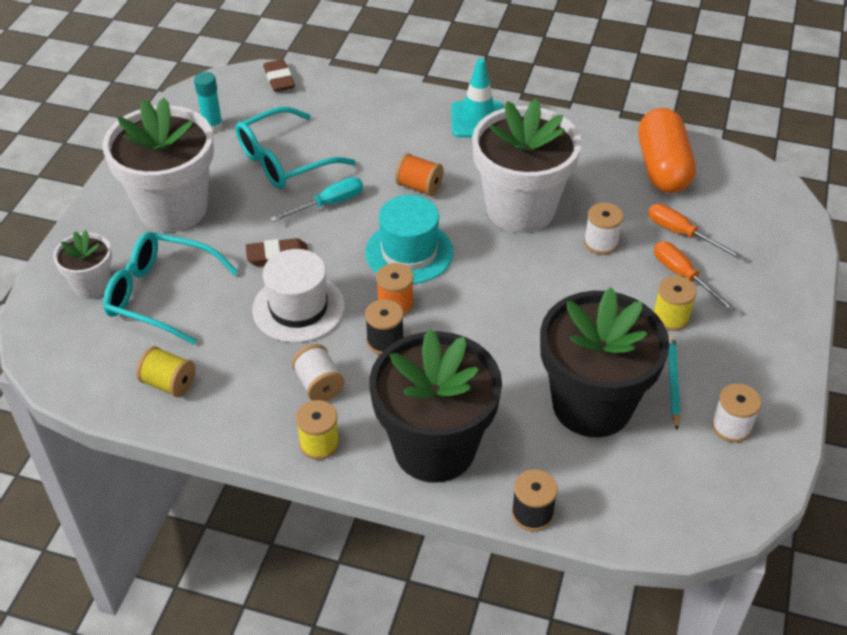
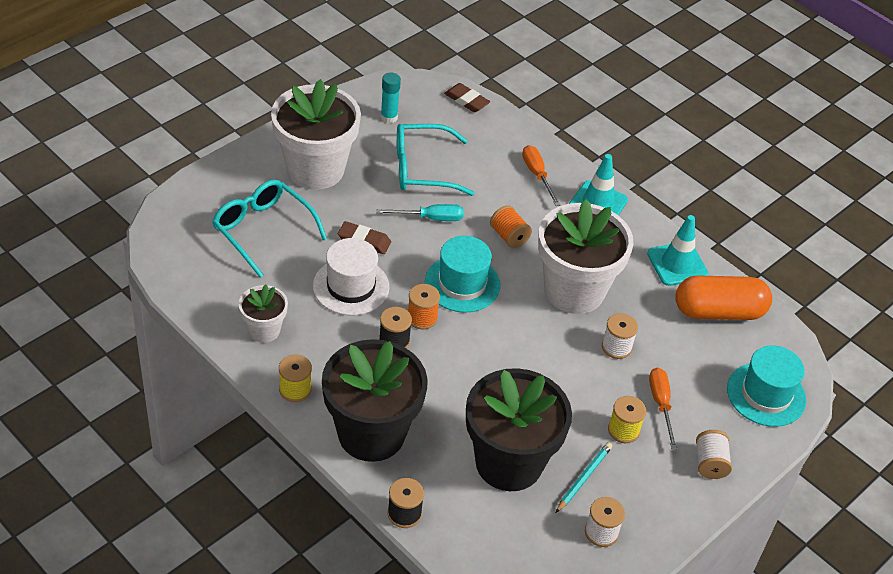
camera: 25 degrees right, 0 degrees up
(92, 285) = (221, 201): white flower pot -> white flower pot (264, 330)
(169, 383) = (225, 297): yellow spool -> none
(279, 79) = (466, 100): brown eraser -> brown eraser turned 60 degrees counterclockwise
(319, 385) = (324, 349): white spool -> white spool (710, 463)
(592, 142) = (677, 264): none -> turquoise traffic cone
(663, 168) = (718, 312): orange capsule -> orange capsule turned 60 degrees clockwise
(681, 234) = (688, 371): orange screwdriver -> orange screwdriver (537, 175)
(763, 221) = (766, 394): none -> turquoise hat

